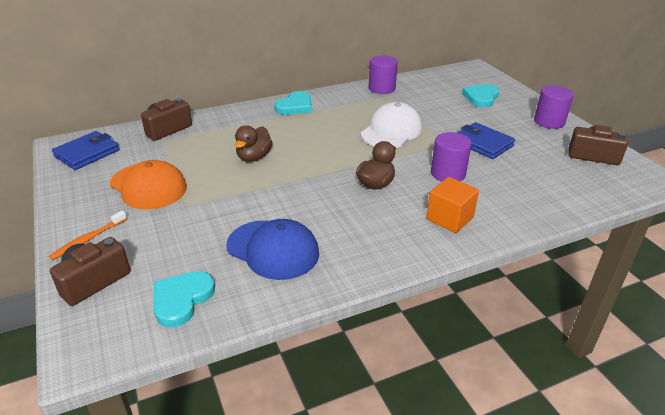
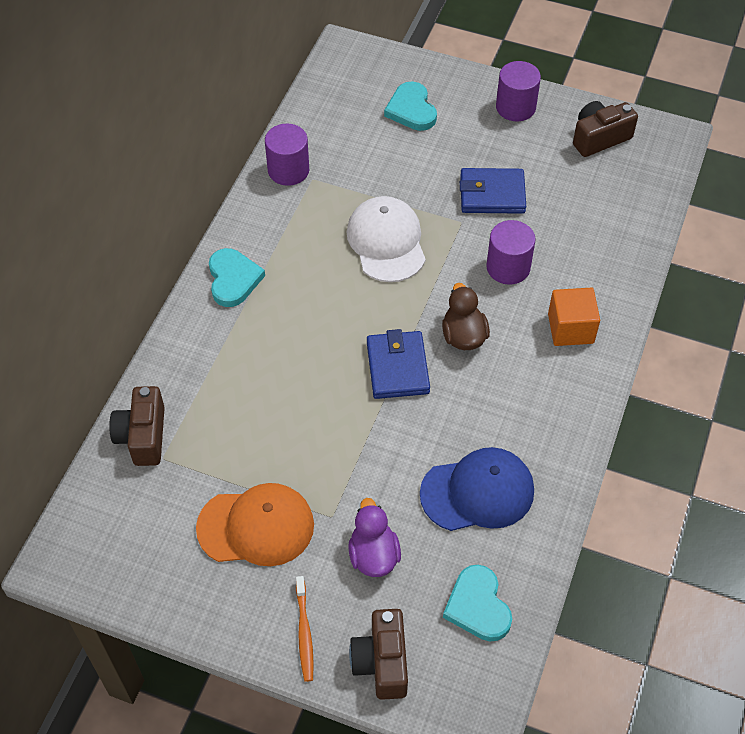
camera: 45 degrees left, 20 degrees up
(87, 153) = (112, 546): blue wallet -> blue wallet (397, 367)
(174, 235) = (373, 555): none -> purple duck
(254, 157) = (302, 397): brown duck -> none

